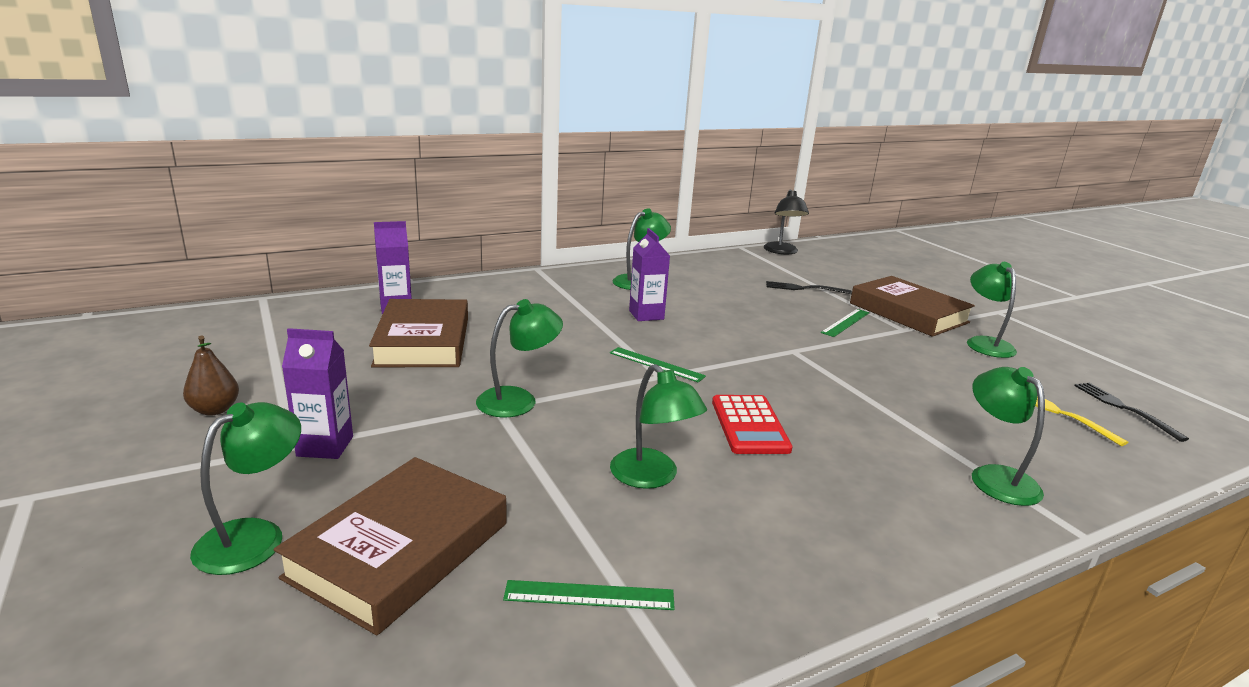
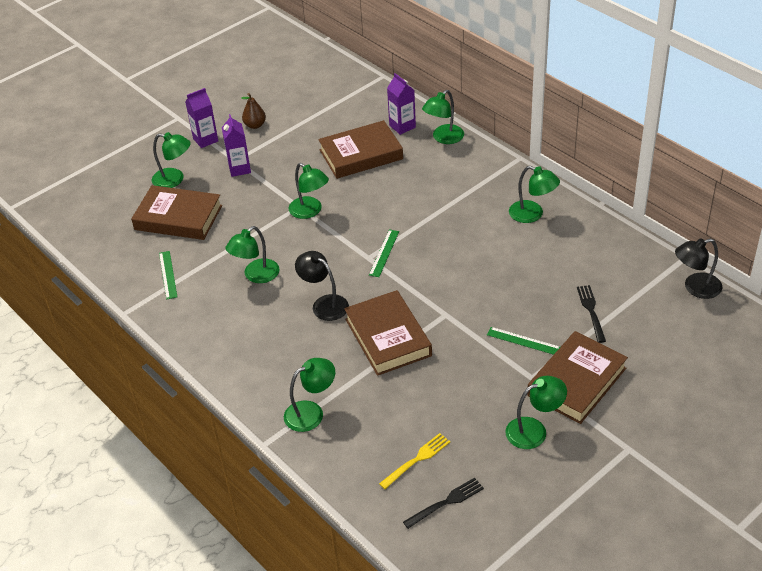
camera: 80 degrees right, 20 degrees up
(453, 292) = (443, 138): none -> green lamp
(646, 315) = (464, 232): purple carton -> purple carton (205, 140)
(749, 425) = (324, 304): red calculator -> black lamp
(831, 392) = (388, 337): none -> brown book

